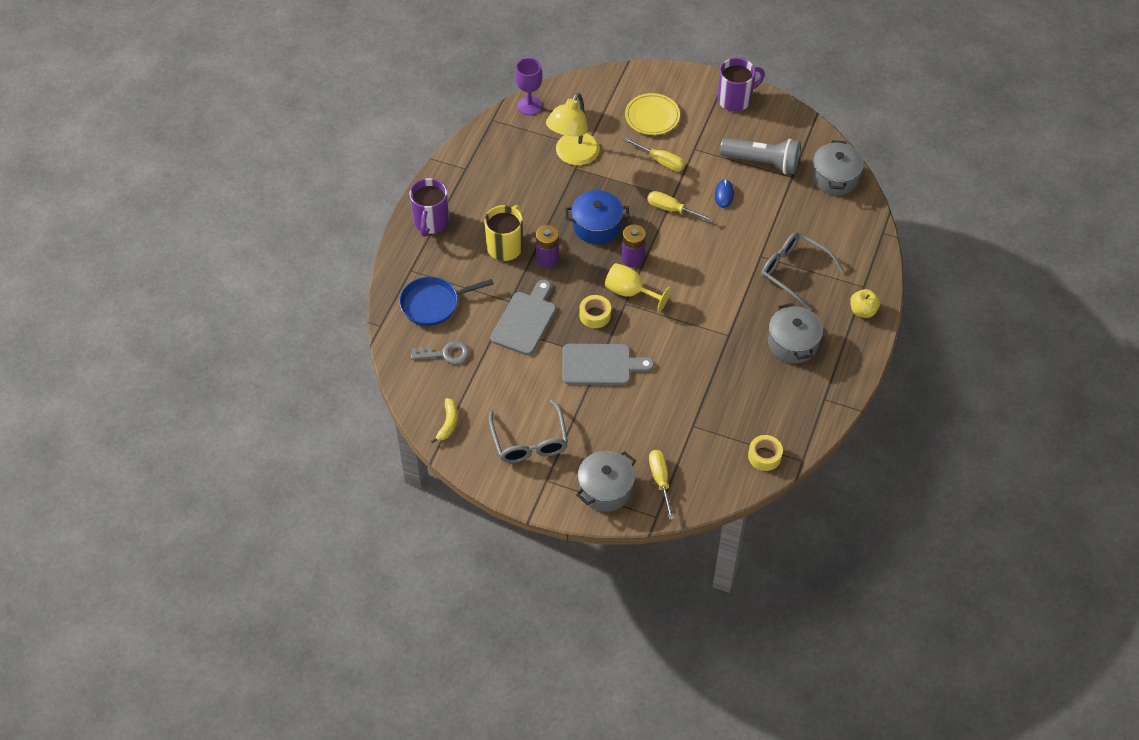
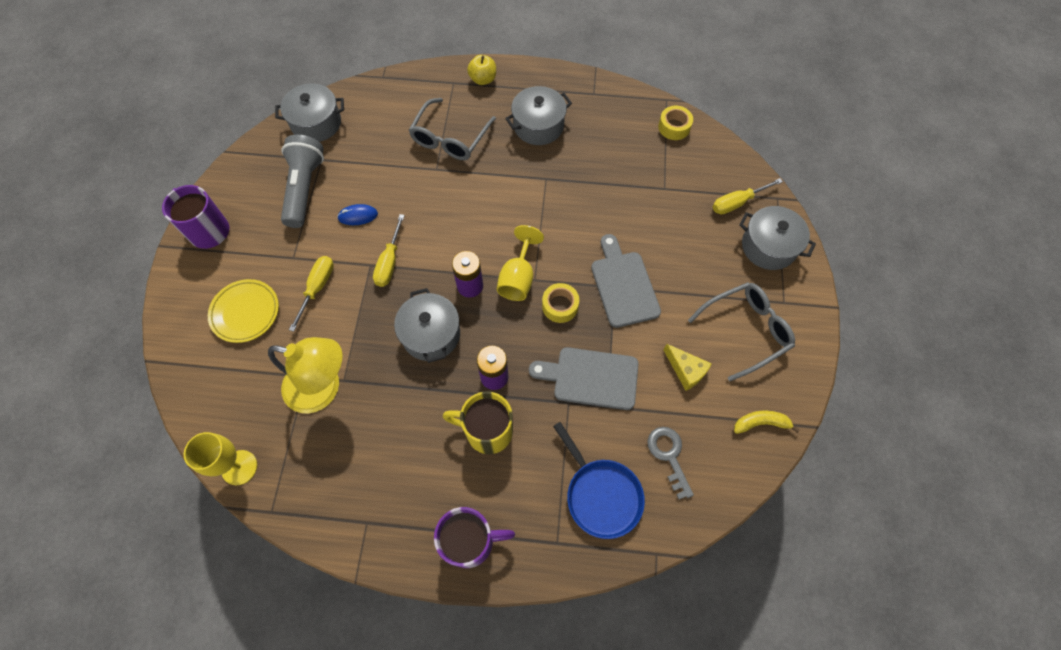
camera: 105 degrees left, 10 degrees up
(509, 386) = (686, 370): none -> yellow cheese
(529, 106) = (239, 467): purple goblet -> yellow goblet
(596, 226) = (431, 334): blue pot -> grey pot

